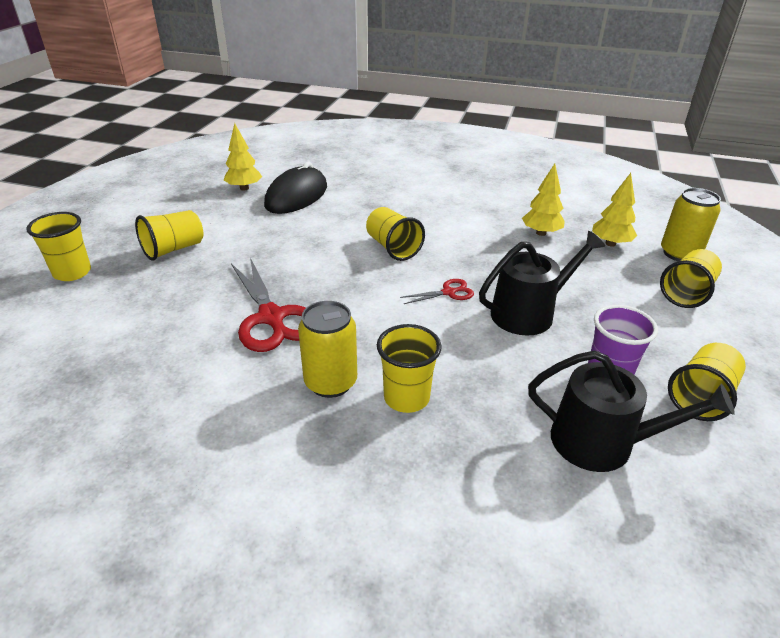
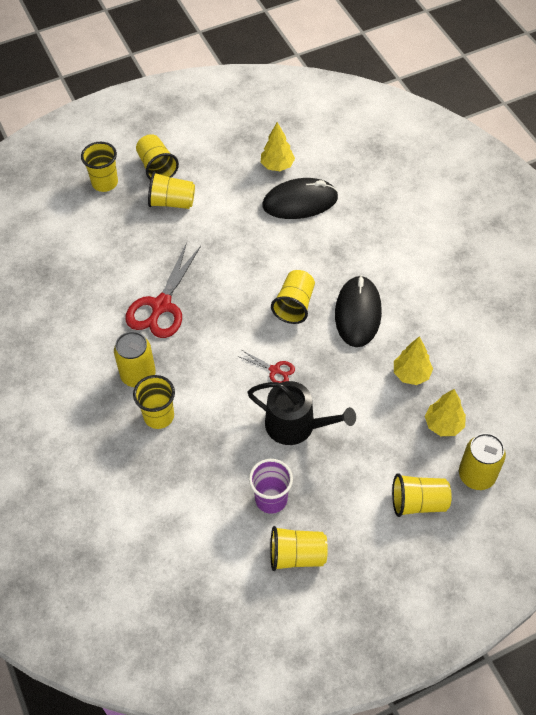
camera: 50 degrees right, 20 degrees up
(122, 237) = (157, 167): none -> yellow cup
(446, 225) = (358, 313): none -> black mouse
(602, 442) = (208, 524): black watering can -> none

